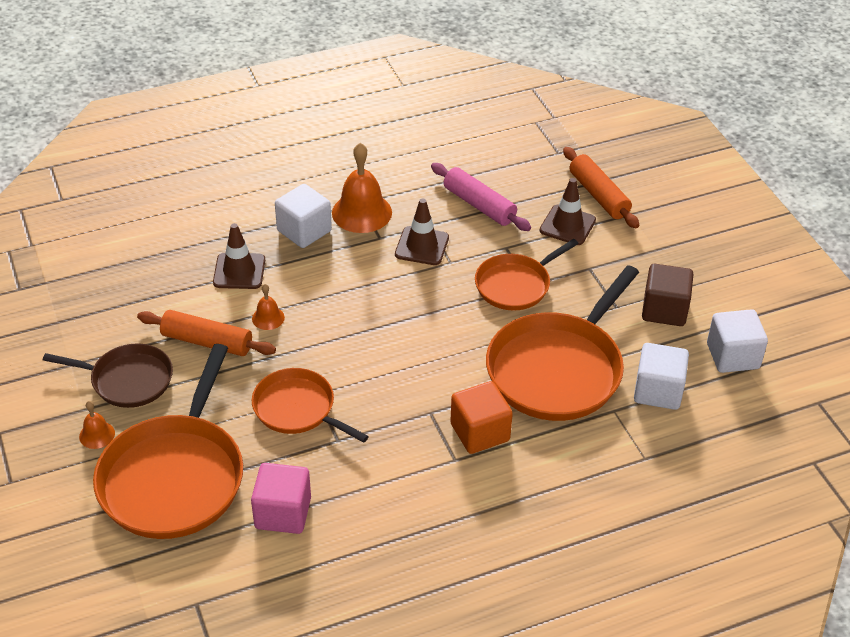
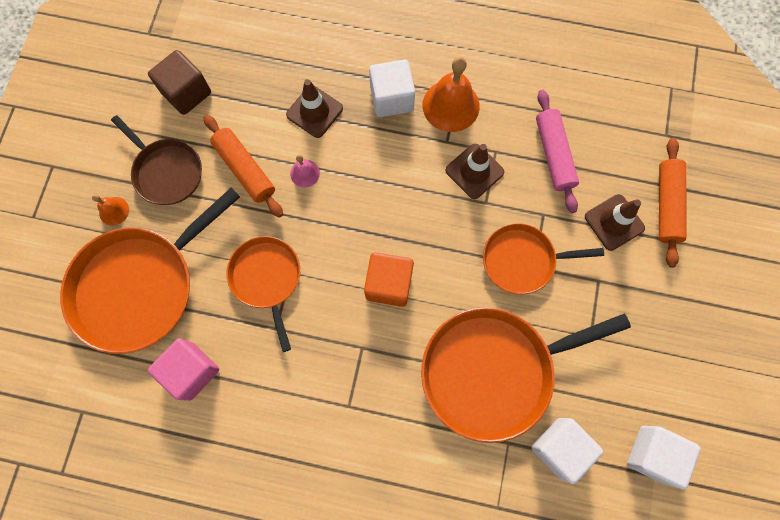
camera: 35 degrees right, 30 degrees up
(268, 318) = (305, 173): orange bell -> pink bell
(480, 432) = (386, 393): orange cube -> orange cube (389, 284)
(664, 310) = (630, 367): brown cube -> brown cube (186, 93)

